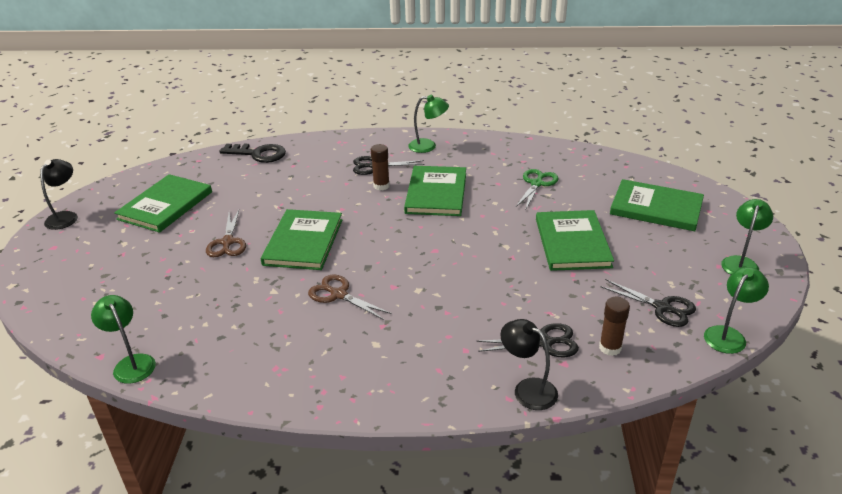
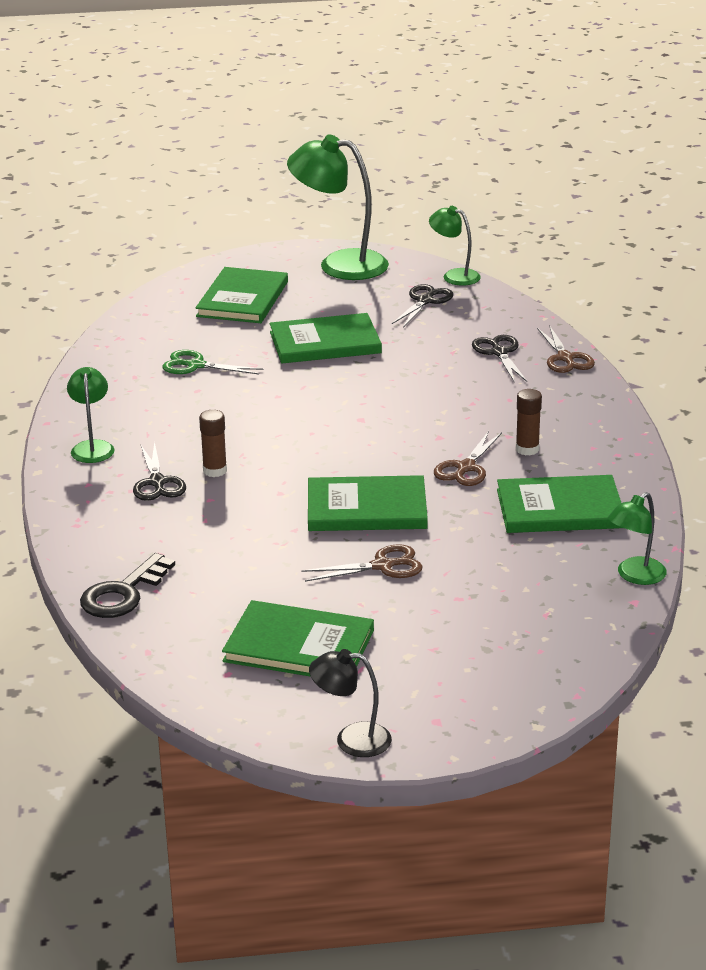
camera: 100 degrees left, 5 degrees down
(258, 154) = (123, 593): black key -> black key turned 150 degrees counterclockwise
(436, 193) = (229, 429): green book -> green book (560, 508)
(527, 389) = (565, 358): black lamp -> brown scissors
(610, 348) = (493, 324): brown glue stick -> brown glue stick (527, 449)
(741, 262) = (339, 264): green lamp -> green lamp, size x1.85

